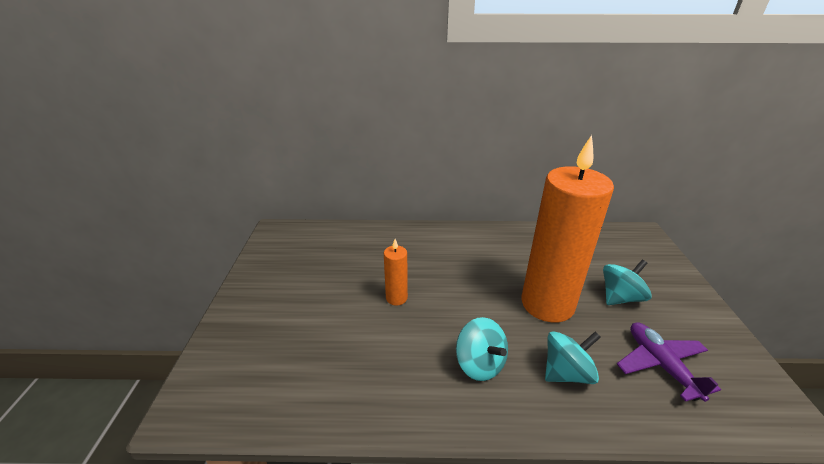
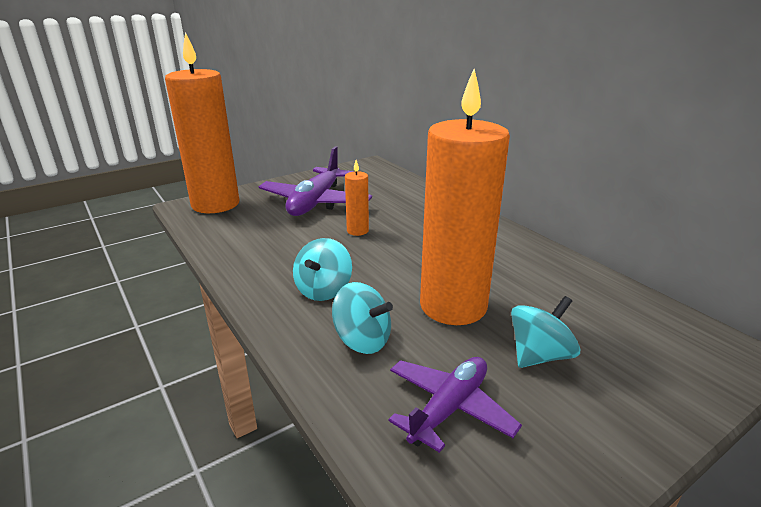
camera: 55 degrees right, 5 degrees down
(217, 378) = (215, 204): none -> orange candle
(312, 298) = (316, 202): none -> purple plane
(620, 297) = (539, 355): turquoise spinning top -> turquoise spinning top turned 60 degrees counterclockwise

